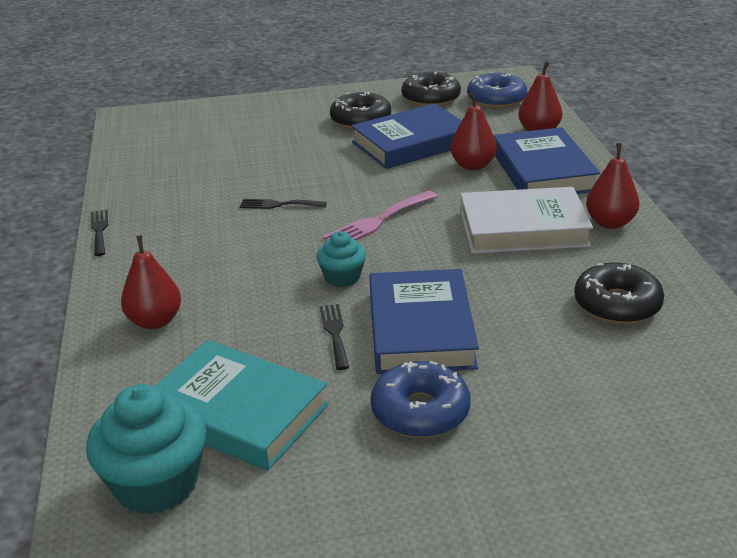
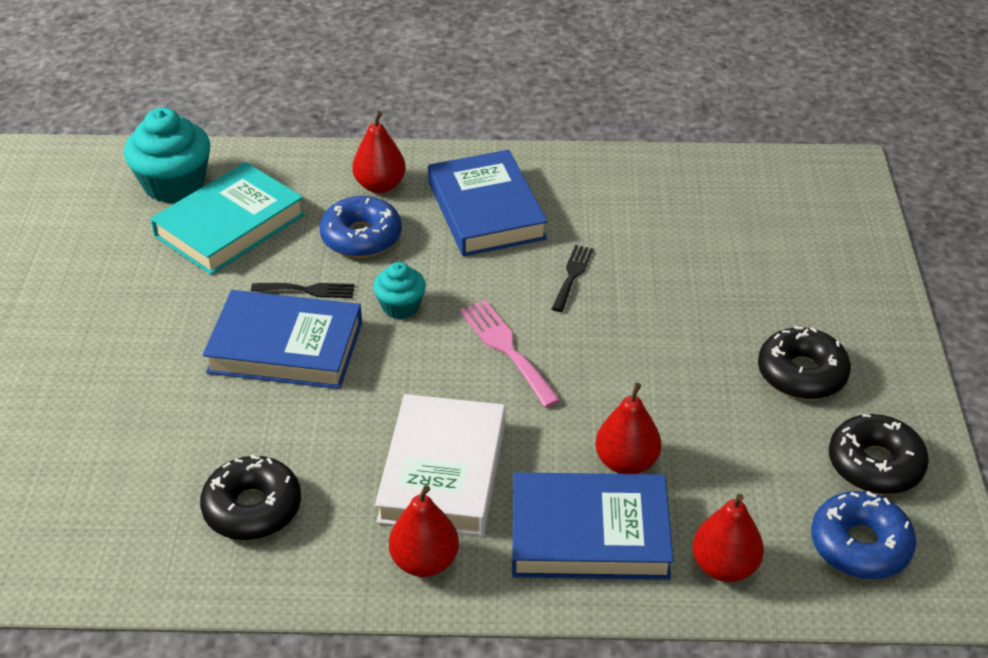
camera: 100 degrees right, 10 degrees up
(99, 230) = (558, 152): black fork -> none
(411, 143) = (711, 413): blue book -> blue book (486, 210)
(420, 411) = (171, 326): blue donut -> blue donut (361, 237)

